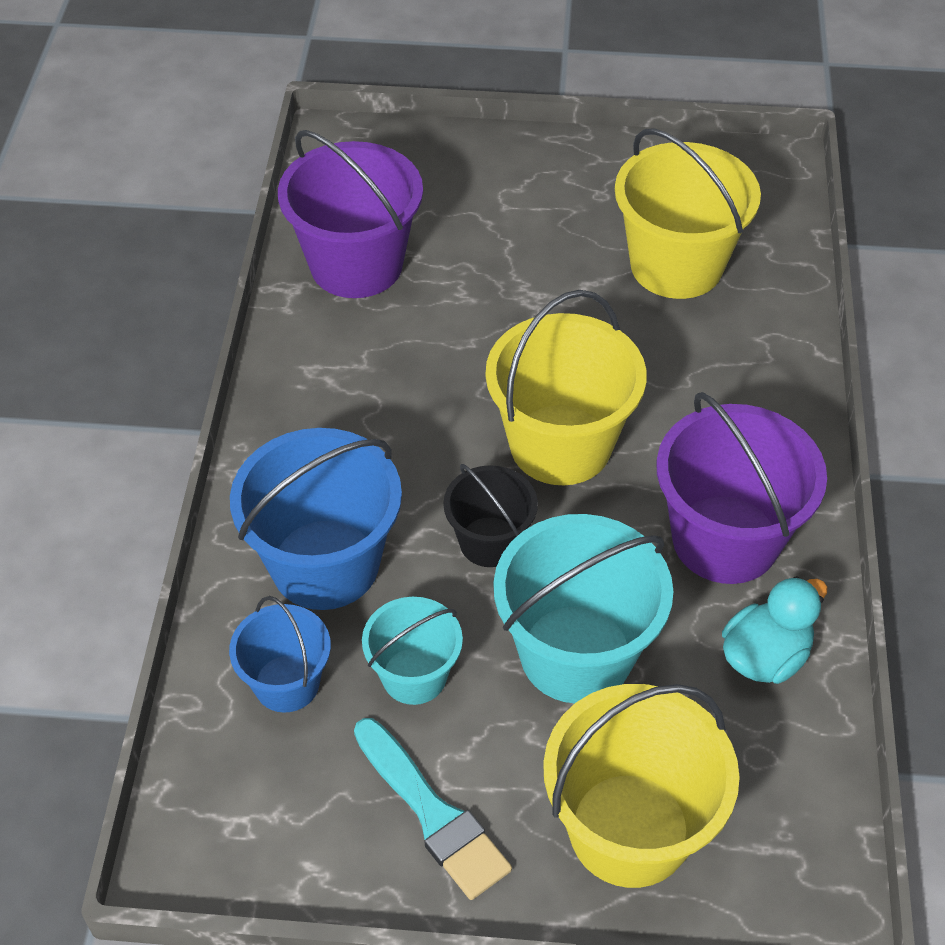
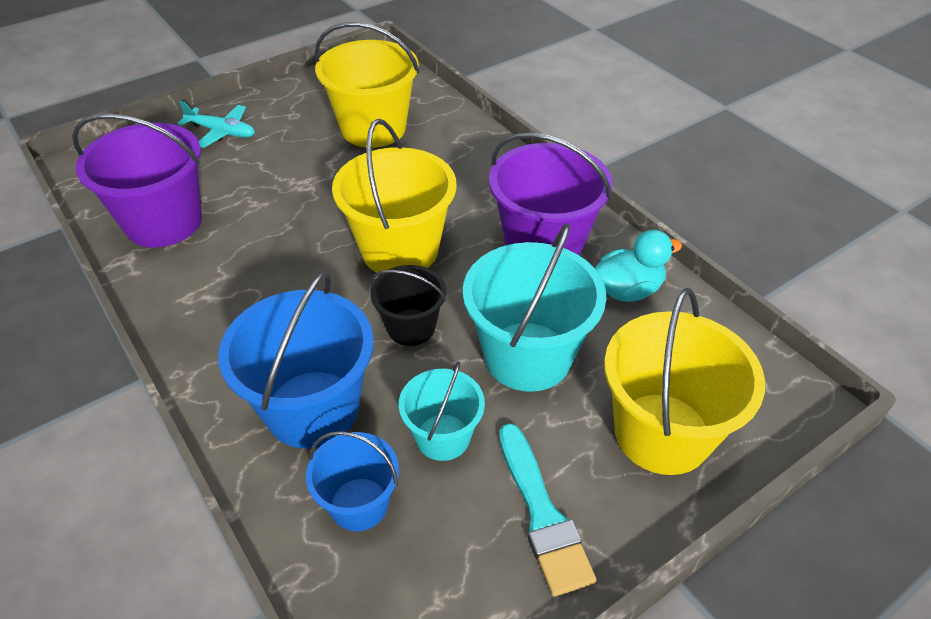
camera: 40 degrees left, 5 degrees down
(432, 814) = (542, 514): turquoise brush -> turquoise brush turned 60 degrees clockwise
(504, 177) = (222, 132): none -> turquoise plane
(765, 656) = (628, 290): turquoise duck -> turquoise duck turned 60 degrees clockwise

